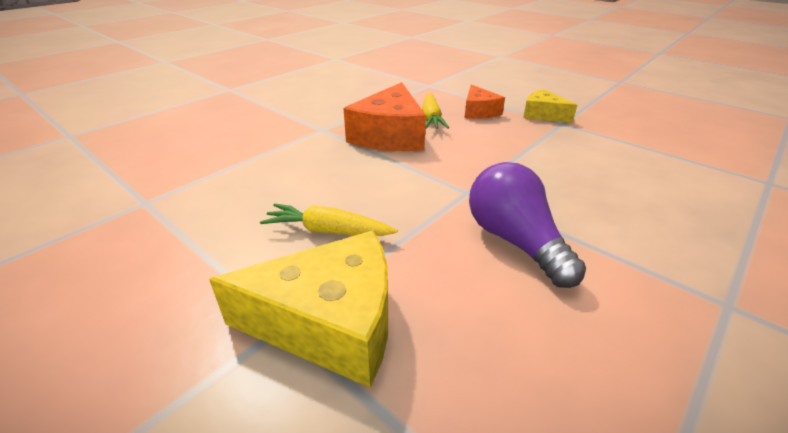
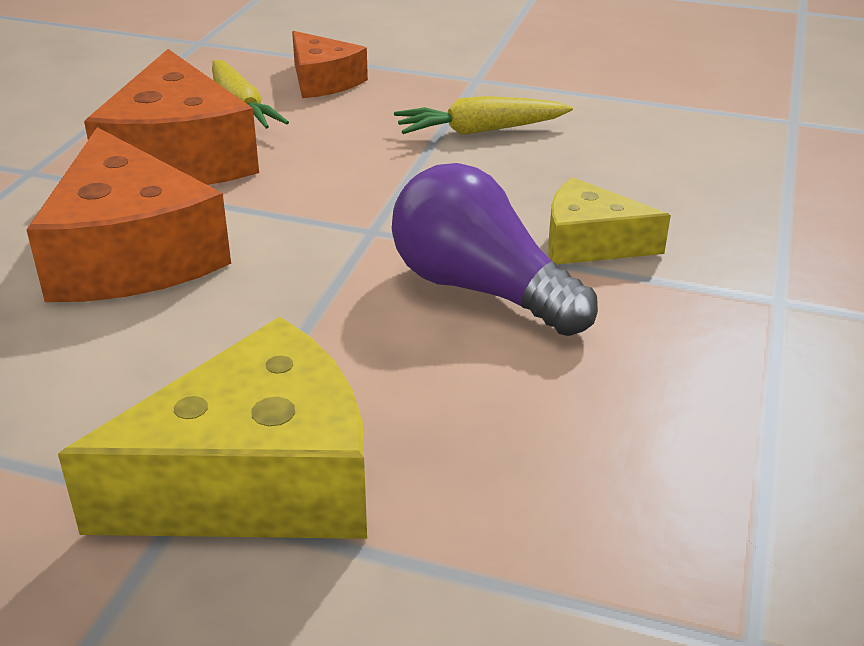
camera: 25 degrees left, 0 degrees up
(327, 231) = (164, 350): yellow carrot -> yellow carrot (479, 131)
(341, 177) = (130, 254): none -> orange cheese
(543, 114) = (438, 68): yellow cheese -> yellow cheese (590, 243)

